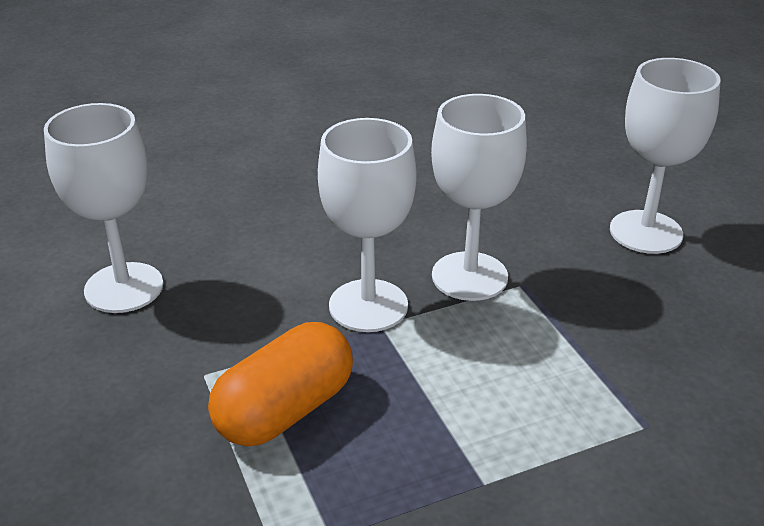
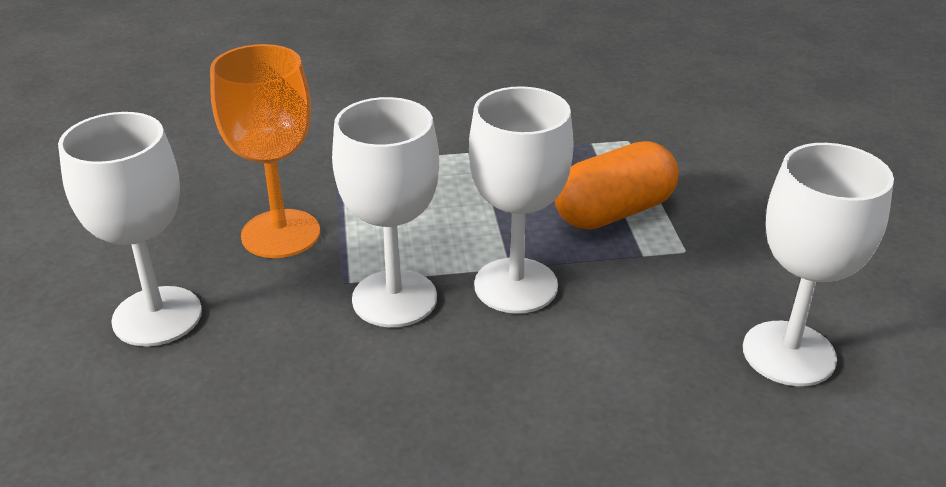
camera: 165 degrees left, 0 degrees up
(620, 318) = (280, 234): none -> orange goblet

